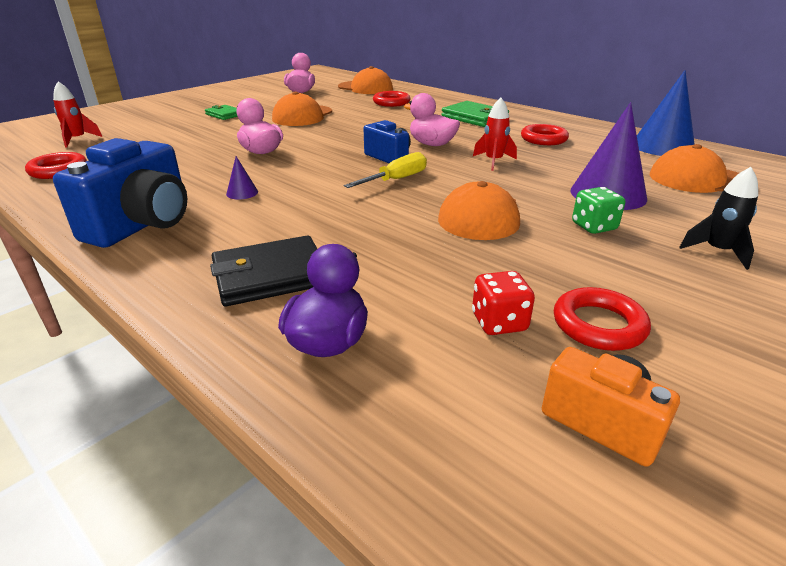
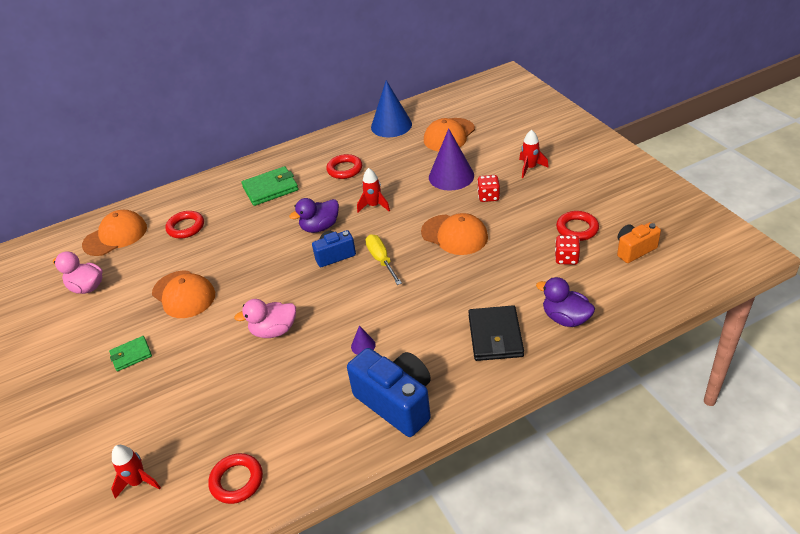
camera: 65 degrees left, 10 degrees up
(432, 144) = (320, 227): pink duck -> purple duck
(594, 226) = (488, 196): green dice -> red dice
(717, 251) = (530, 168): black rocket -> red rocket

